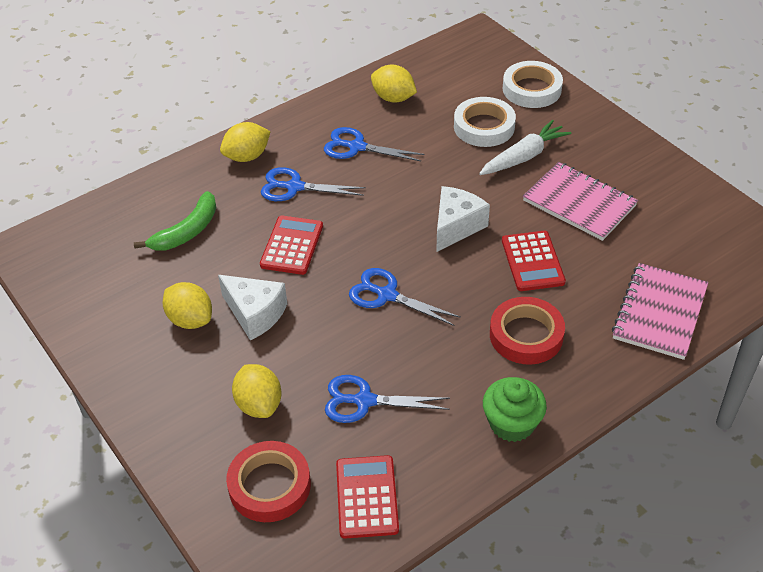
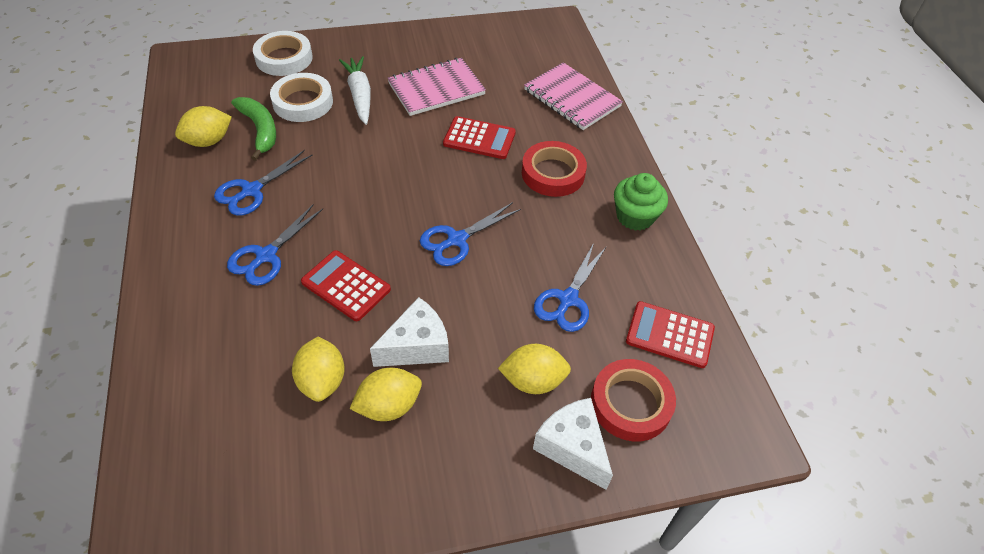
camera: 70 degrees left, 5 degrees up
(187, 231) = (256, 369): green banana -> green banana (260, 130)
(247, 156) = (186, 279): yellow lemon -> yellow lemon (322, 380)
(456, 226) = (408, 165): white cheese -> white cheese (572, 447)

